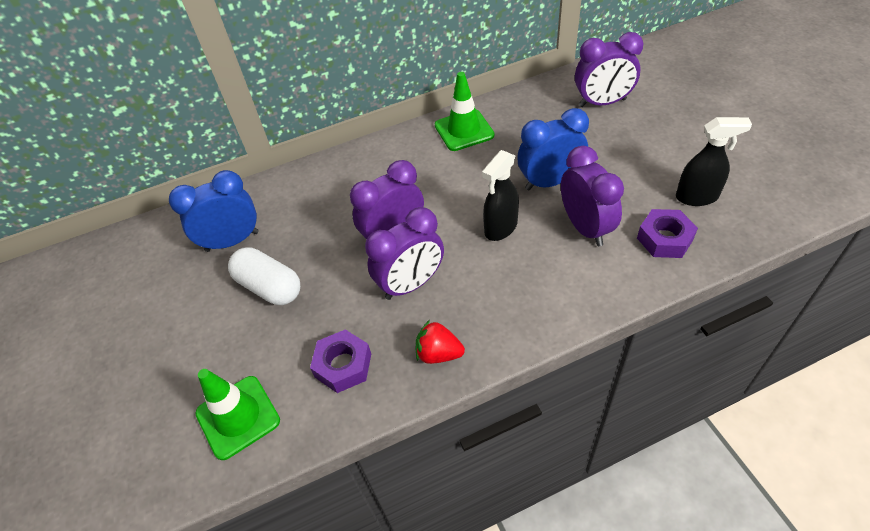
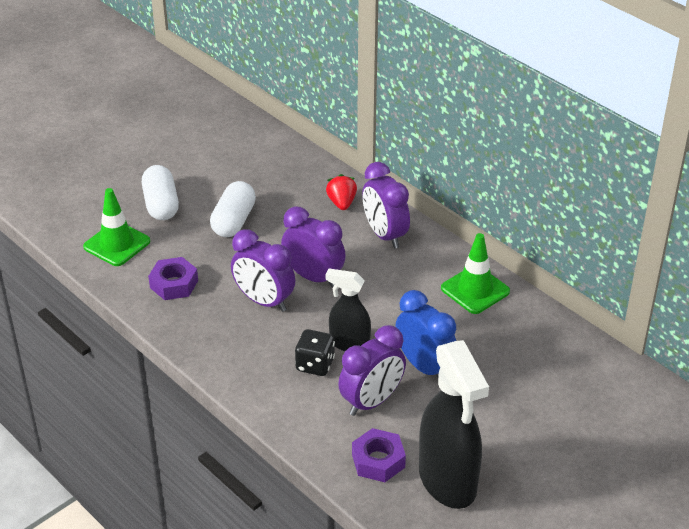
camera: 65 degrees right, 10 degrees down
(195, 354) = (161, 204): none -> white capsule
(232, 241) = (273, 184): blue clock -> none
(438, 354) = (200, 334): red strawberry -> red strawberry (341, 203)
(521, 260) = (315, 364): none -> black dice
(602, 103) = (571, 389): purple clock -> purple clock (384, 235)
(697, 197) = (448, 481): black spray bottle -> black spray bottle, size x1.76

